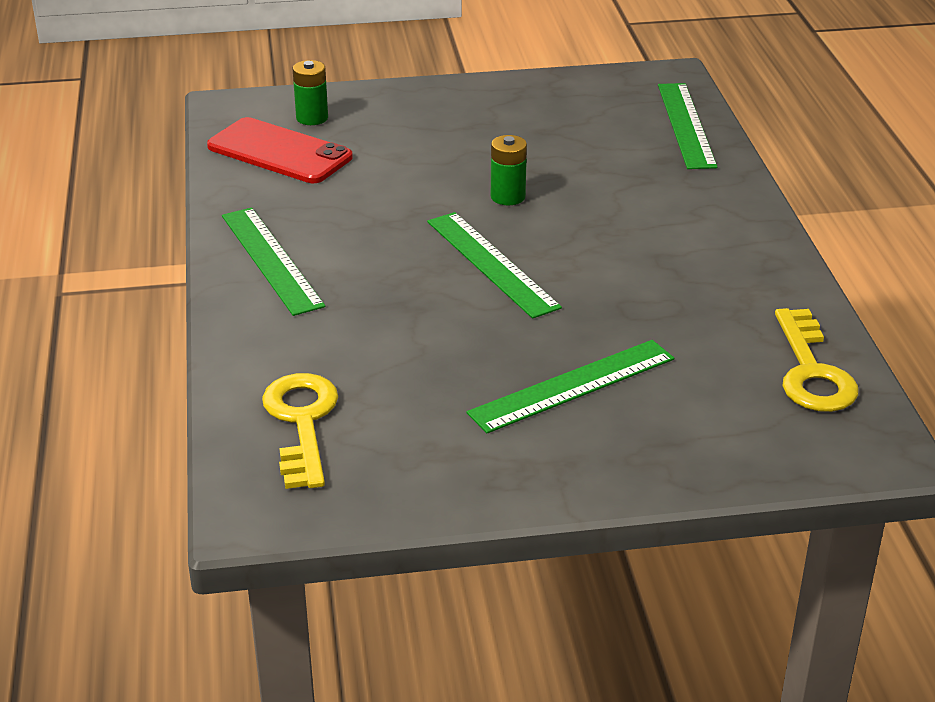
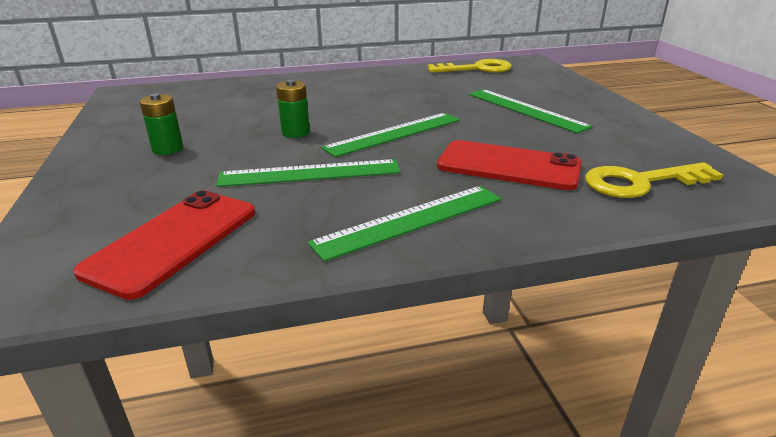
camera: 95 degrees left, 5 degrees down
(312, 118) = (94, 228): green battery -> green battery (167, 149)
(373, 335) = (508, 166): none -> red phone
(686, 125) = (203, 88): green ruler -> green ruler (310, 173)

